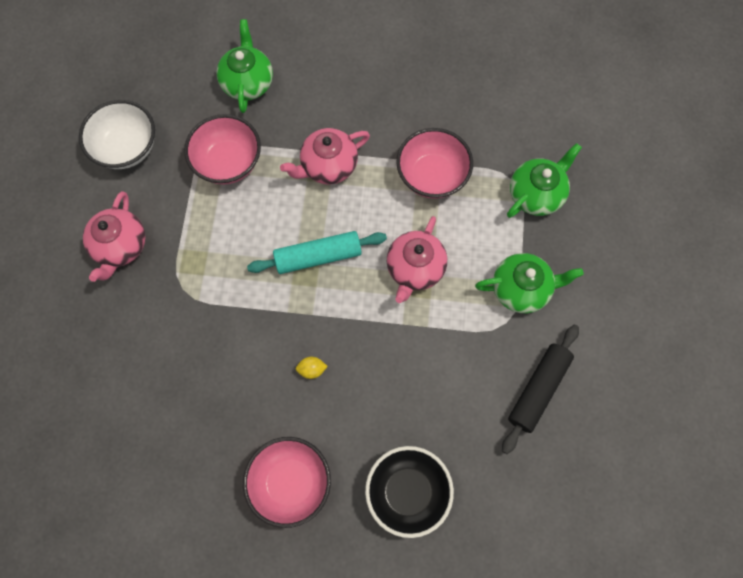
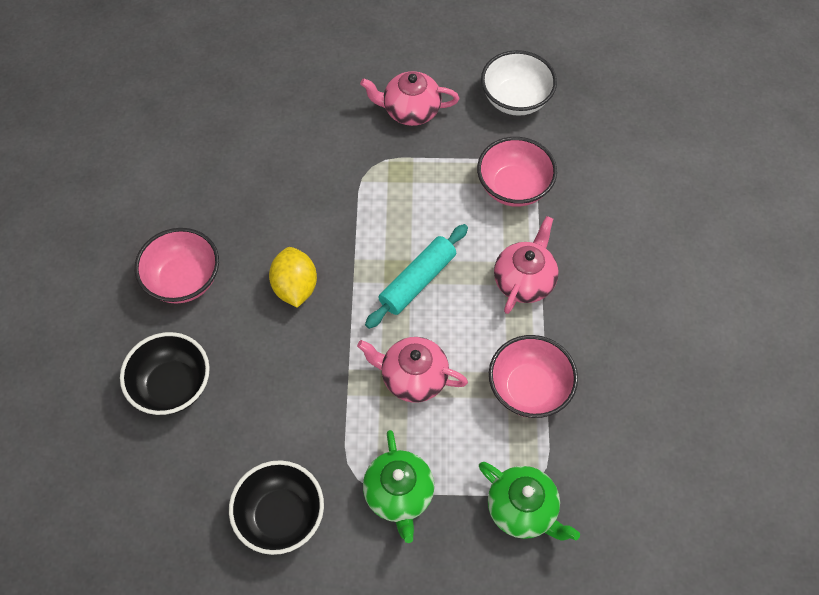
camera: 85 degrees right, 10 degrees down
(248, 82) = (612, 193): green teapot -> none
(312, 369) = (295, 287): yellow lemon -> yellow lemon, size x2.08
(318, 256) = (417, 281): turquoise rolling pin -> turquoise rolling pin turned 60 degrees clockwise
(328, 166) = (524, 280): pink teapot -> pink teapot turned 60 degrees clockwise
(538, 389) = (281, 516): black rolling pin -> black bowl

